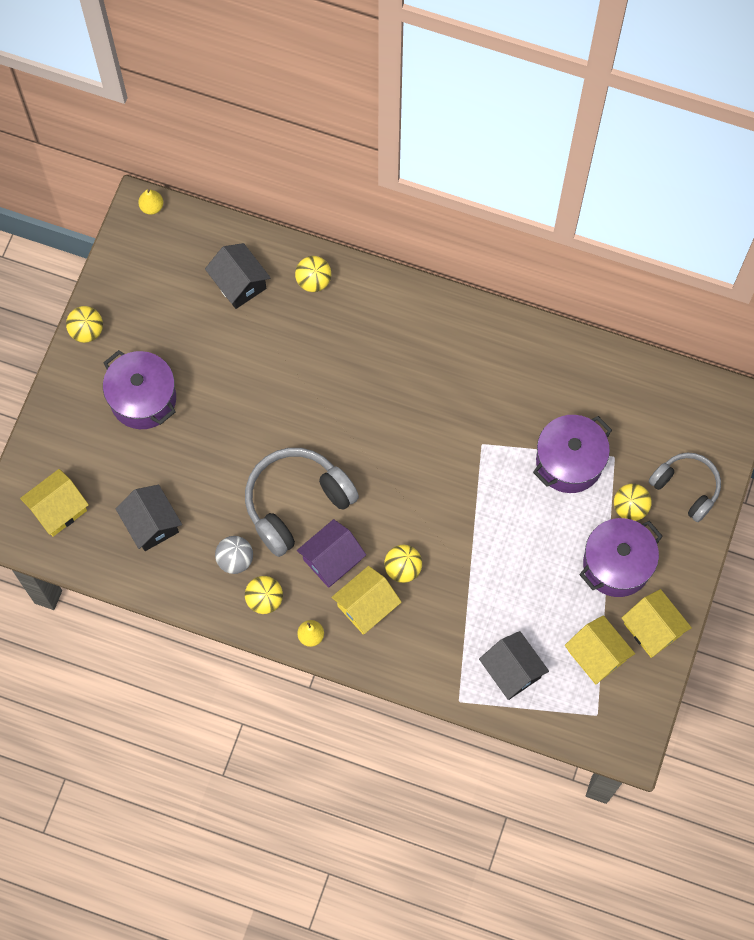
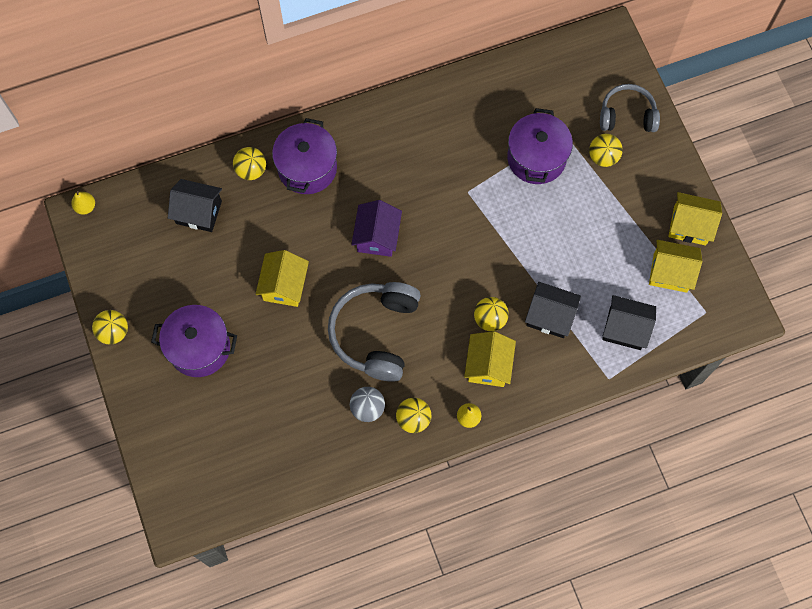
camera: 40 degrees left, 0 degrees up
(58, 509) = (205, 477): yellow house -> yellow house (284, 285)
(151, 524) = (284, 432): black house -> black house (550, 316)
(332, 560) = (436, 353): purple house -> purple house (377, 236)
(616, 564) = (628, 201): purple pot -> purple pot (307, 168)

